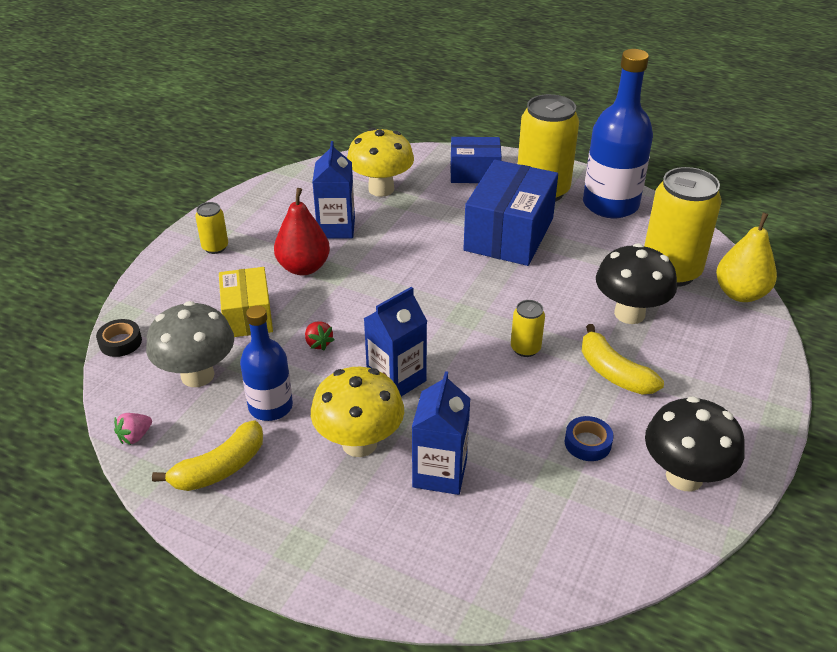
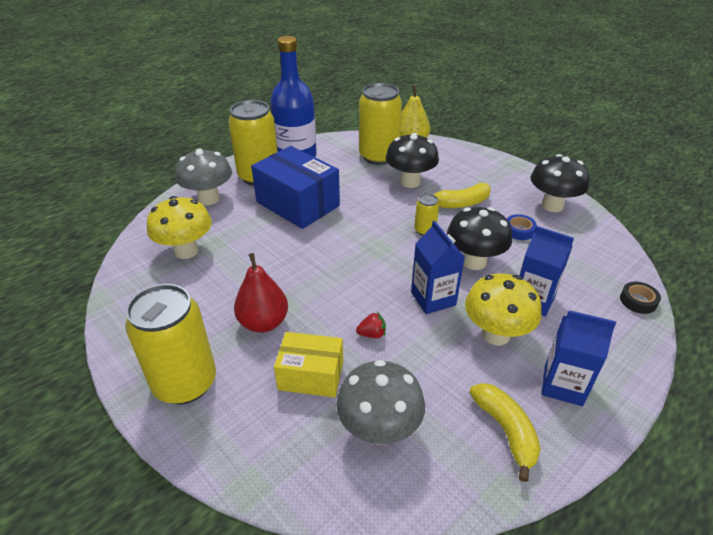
camera: 70 degrees left, 0 degrees up
(120, 342) = (297, 495): black tape -> black tape (638, 301)
(135, 436) = (449, 497): pink strawberry -> none
(215, 247) = (185, 383): yellow can -> yellow can, size x2.18
(270, 406) = (439, 381): blue bottle -> none
(336, 228) = (221, 290): blue carton -> blue carton (563, 385)
(474, 173) = (209, 199): blue box -> grey mushroom
(487, 405) = (474, 262): none -> black mushroom

